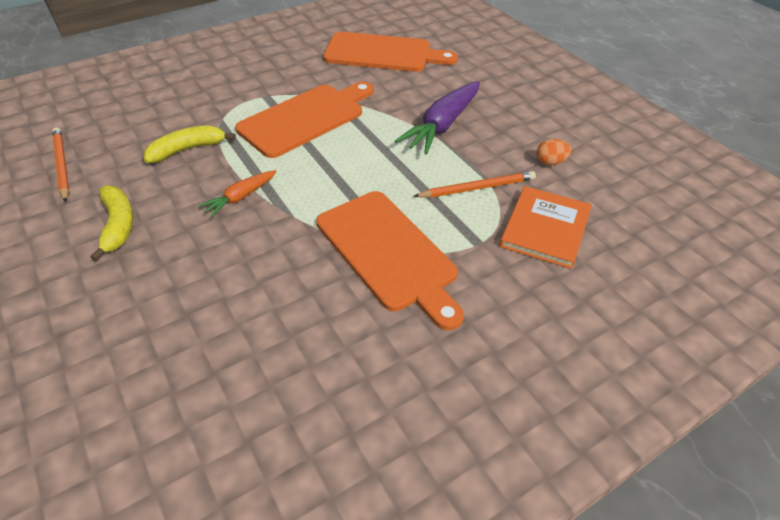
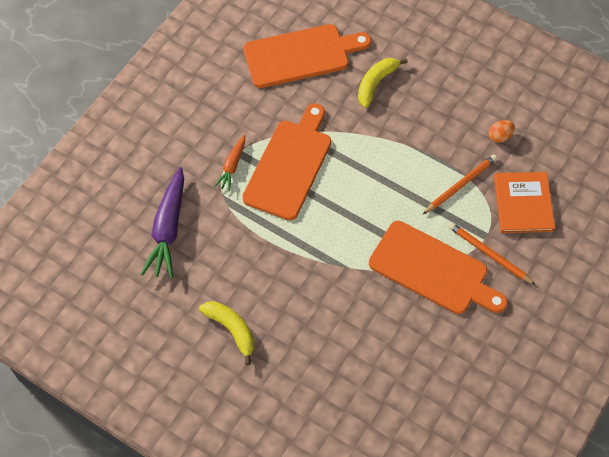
camera: 25 degrees left, 15 degrees up
(62, 165) = (136, 297): orange pencil -> orange pencil (489, 254)
(187, 150) = (222, 239): yellow banana -> yellow banana (376, 84)
(240, 197) = (299, 267): orange carrot -> orange carrot (232, 166)
(442, 125) = (401, 128): purple carrot -> purple carrot (168, 229)

